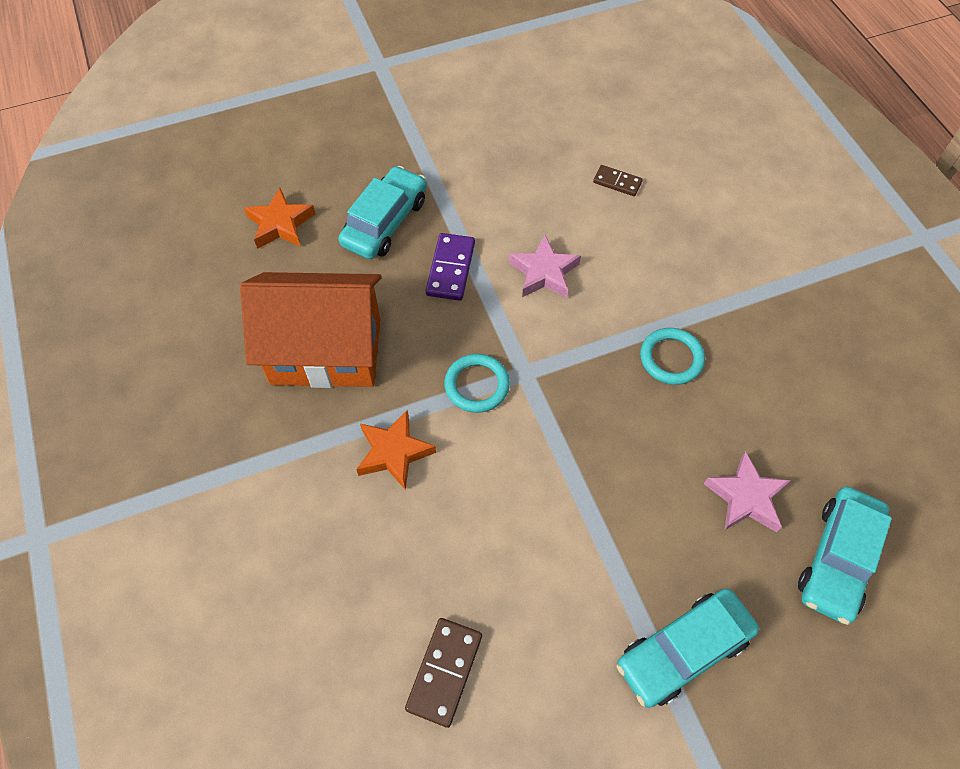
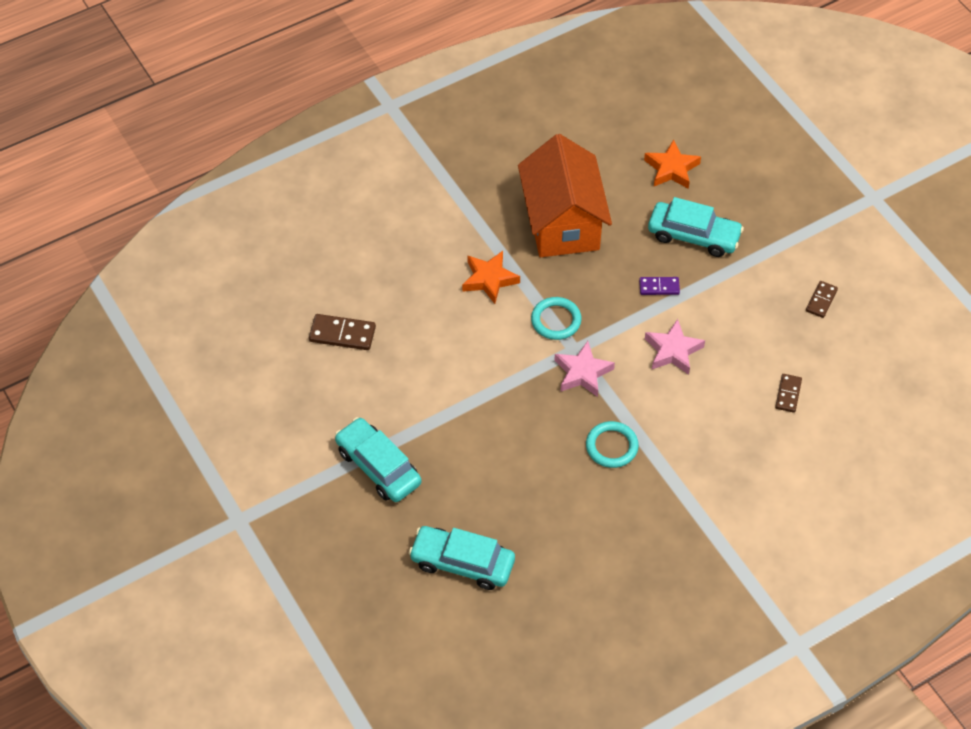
camera: 80 degrees right, 5 degrees down
(450, 269) = (659, 287): purple domino -> purple domino, size x0.64
(501, 131) = (821, 300): none -> brown domino
(746, 497) = (500, 502): pink star -> pink star (582, 373)

